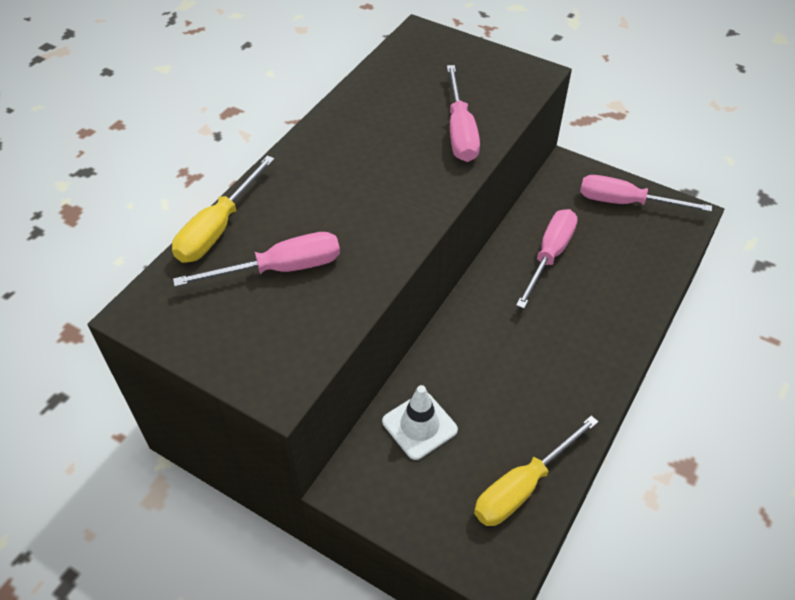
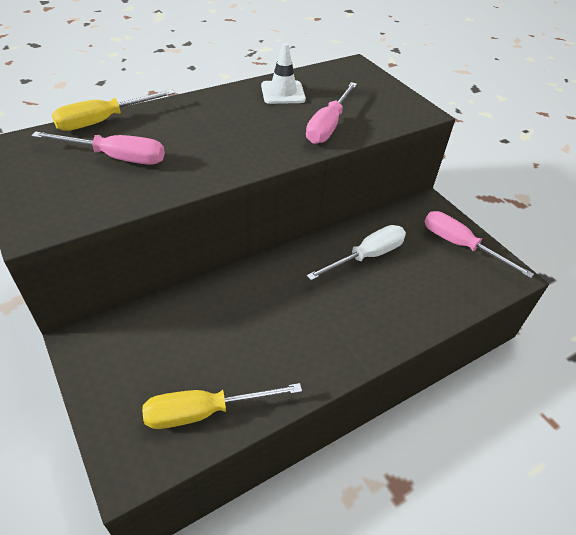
camera: 25 degrees right, 5 degrees down
(419, 425) = (167, 327): white traffic cone -> white traffic cone (283, 93)
(549, 255) = (367, 256): pink screwdriver -> white screwdriver

